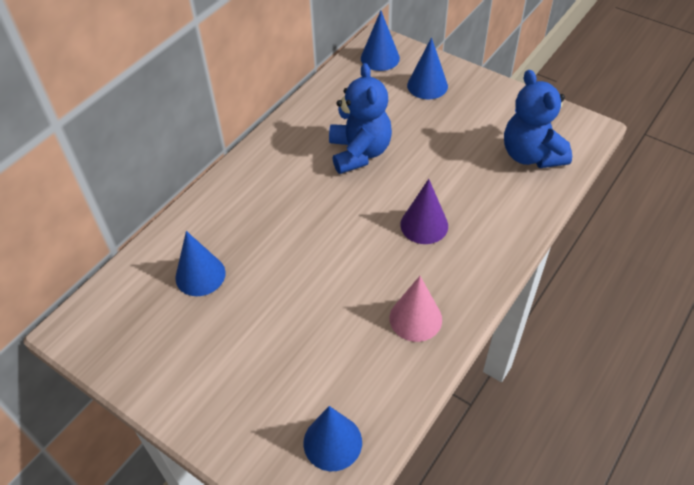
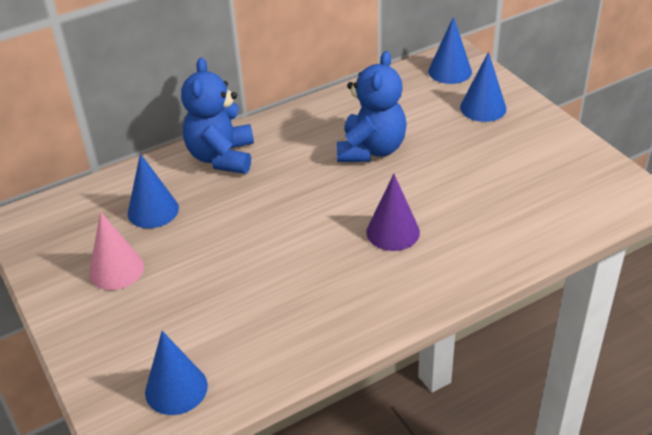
camera: 25 degrees right, 10 degrees down
(415, 318) = (327, 311): pink cone -> pink cone (116, 269)
(531, 155) = (553, 201): blue teddy bear -> blue teddy bear (222, 157)

